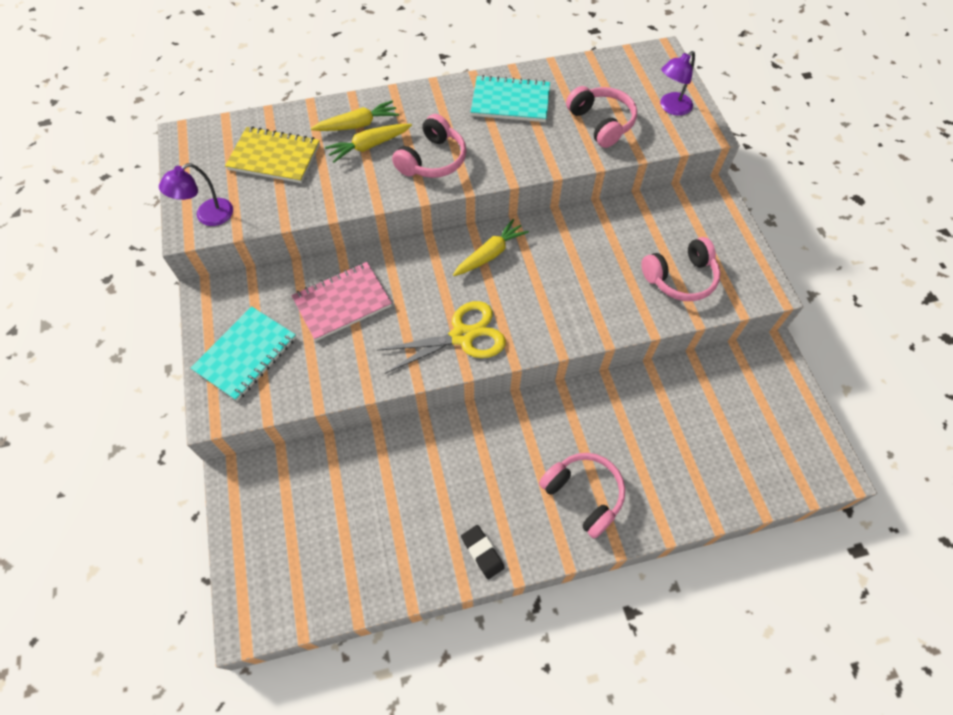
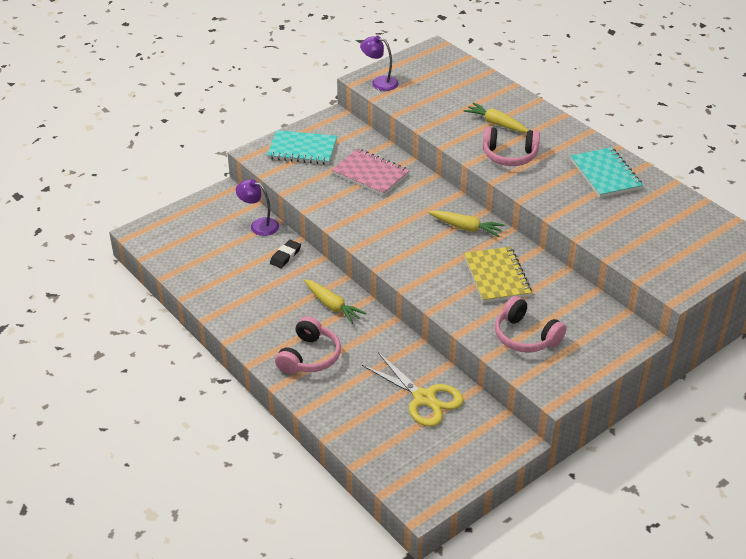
camera: 65 degrees right, 20 degrees down
(274, 157) = (450, 89): yellow notebook -> yellow notebook (496, 276)
(358, 125) = (512, 112): yellow carrot -> yellow carrot (332, 306)
(462, 336) = (383, 236): yellow scissors -> yellow scissors (424, 398)
(482, 552) = (237, 318): black eraser -> black eraser (285, 256)
(601, 123) = (628, 228): pink headphones -> none
(671, 108) = (685, 262): purple lamp -> purple lamp (259, 225)

